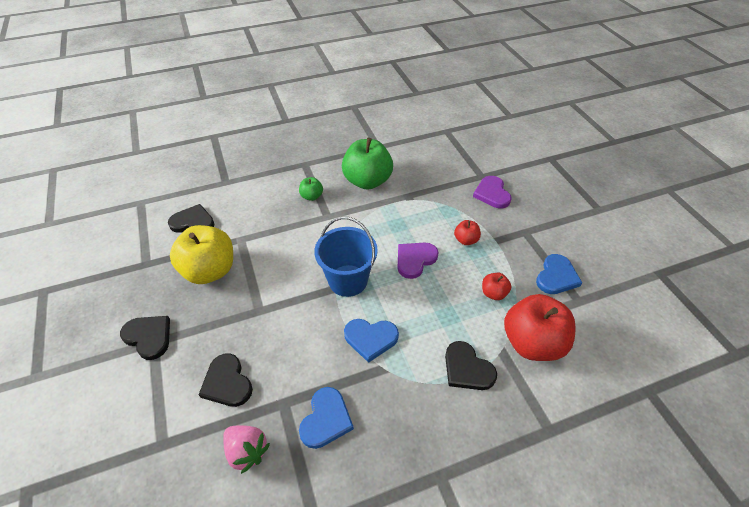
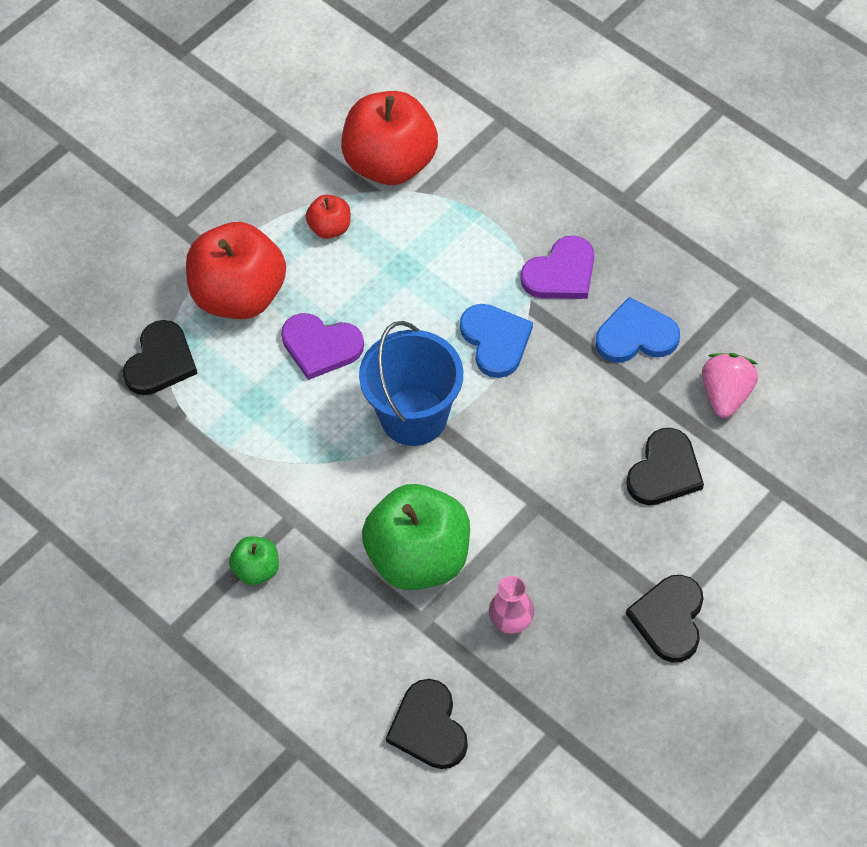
camera: 115 degrees left, 10 degrees up
(210, 270) = (511, 622): yellow apple -> pink vase
(367, 181) = (166, 499): green apple -> green apple (419, 558)
(466, 240) = (239, 295): red apple -> red apple, size x2.15
(467, 369) = (473, 219): black heart -> black heart (160, 361)
(492, 194) = (103, 295): purple heart -> purple heart (561, 273)
(556, 276) = (254, 164): blue heart -> none

